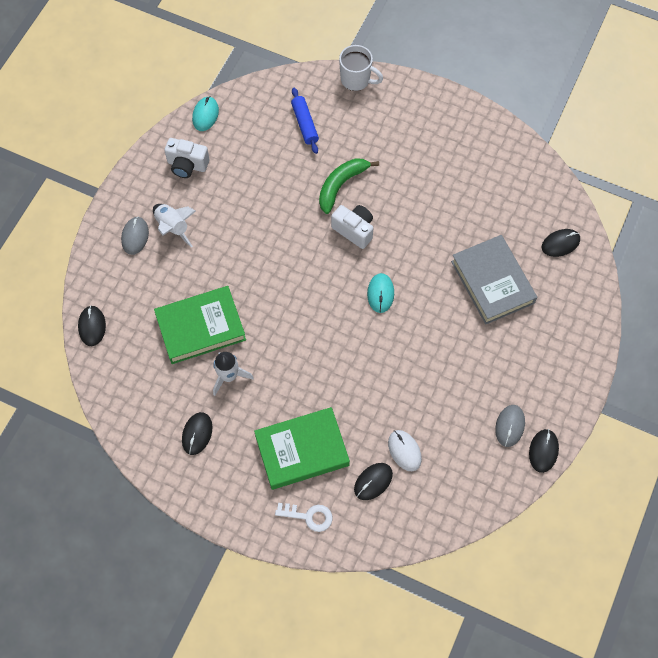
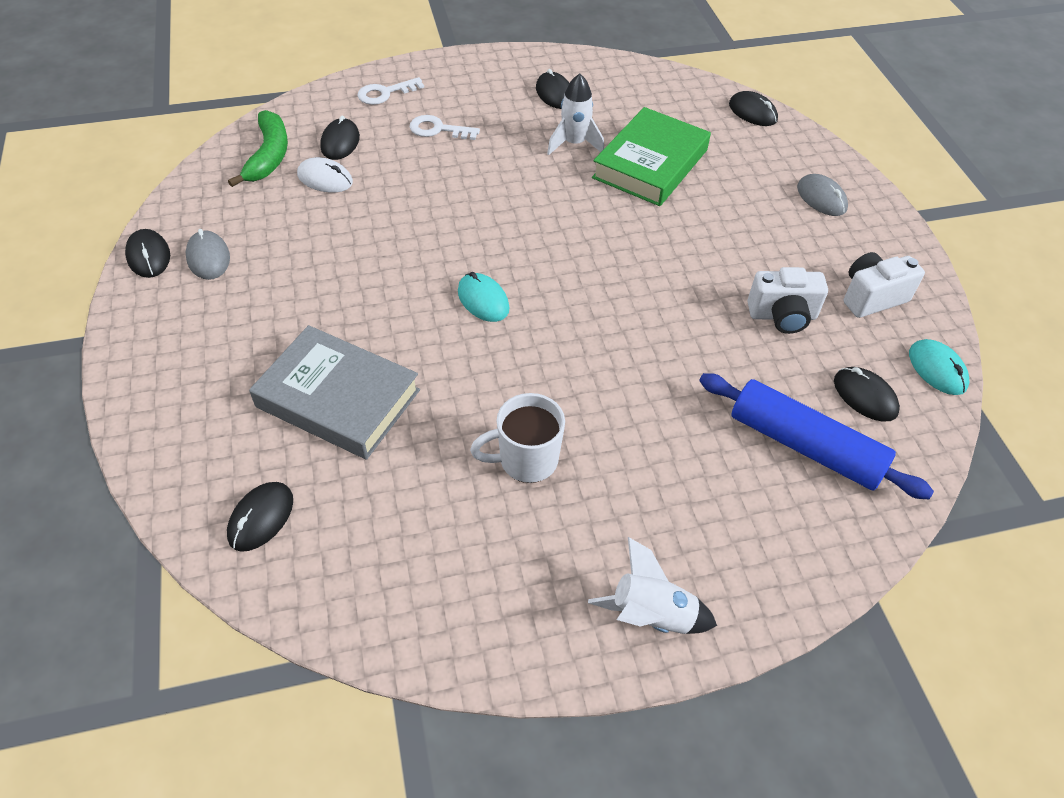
camera: 140 degrees right, 15 degrees down
(173, 227) = (796, 228): white rocket -> white rocket (651, 615)
(253, 125) = (865, 396): none -> black mouse
(302, 450) = (438, 129): green book -> white key
(305, 124) = (804, 446): blue rolling pin -> blue rolling pin, size x1.61
(341, 185) = (662, 394): green banana -> green banana (269, 156)
(354, 230) = (587, 350): white camera -> white camera (782, 316)
(356, 80) = (816, 574): white mug -> white mug (526, 460)

